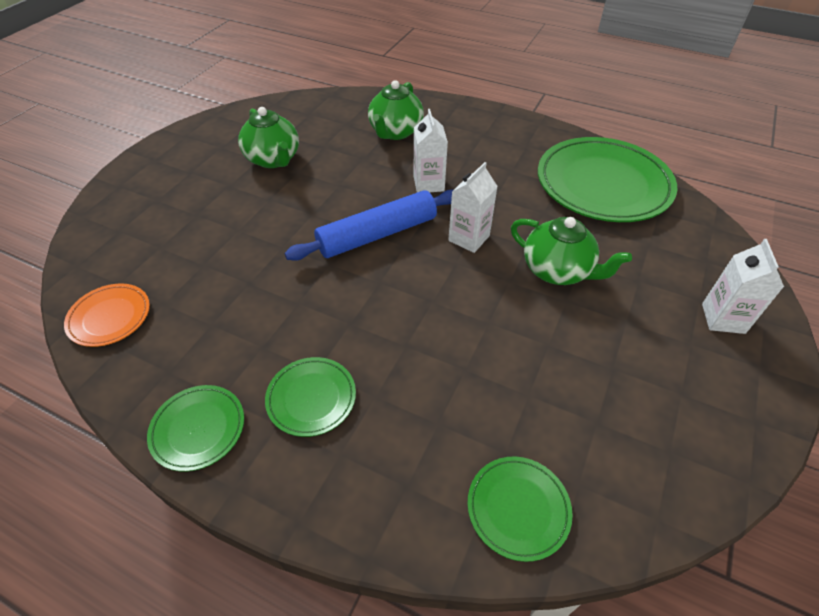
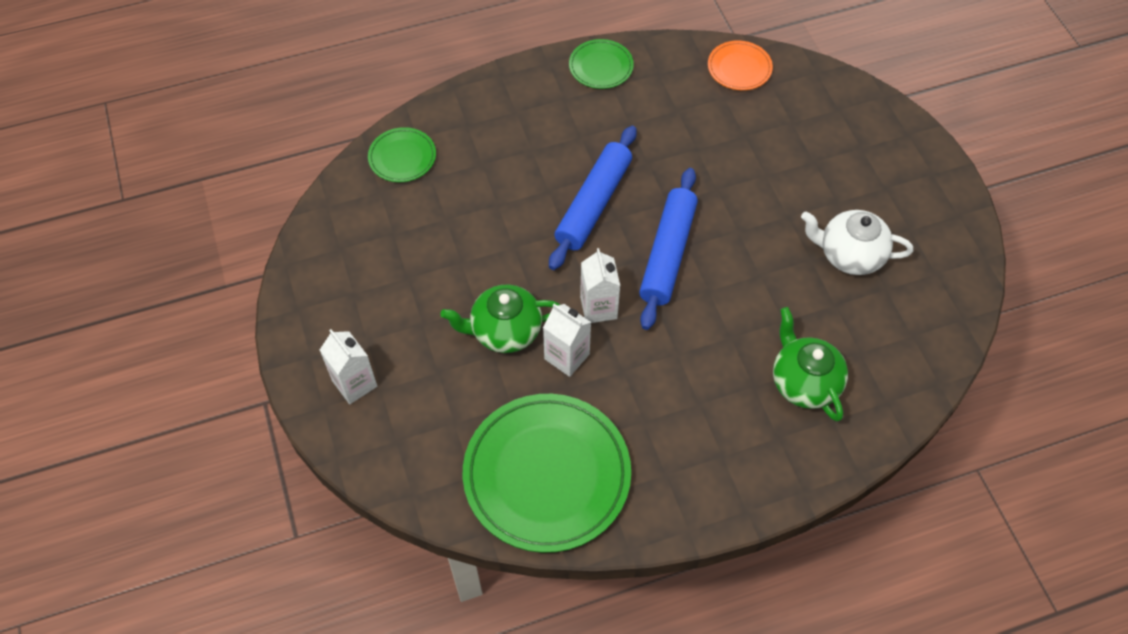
camera: 135 degrees right, 10 degrees up
(273, 159) = (849, 255): green teapot -> white teapot
(311, 398) = (564, 122): green plate -> none
(383, 306) = (593, 204): none -> blue rolling pin
(428, 184) = (694, 340): white carton -> white carton (567, 356)

